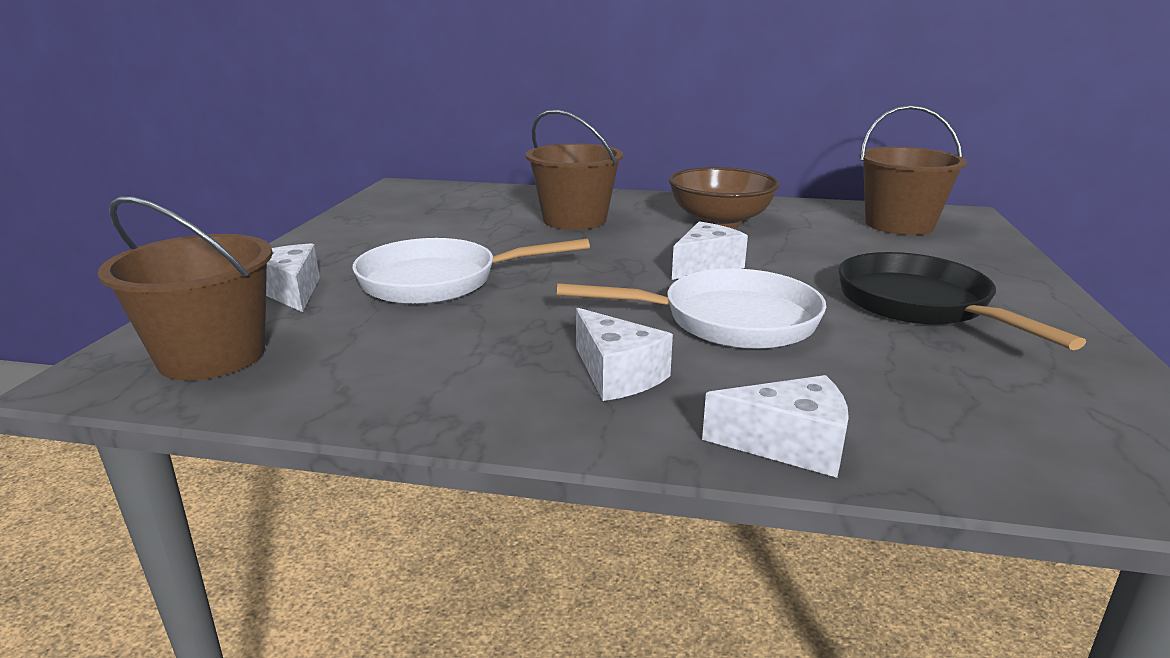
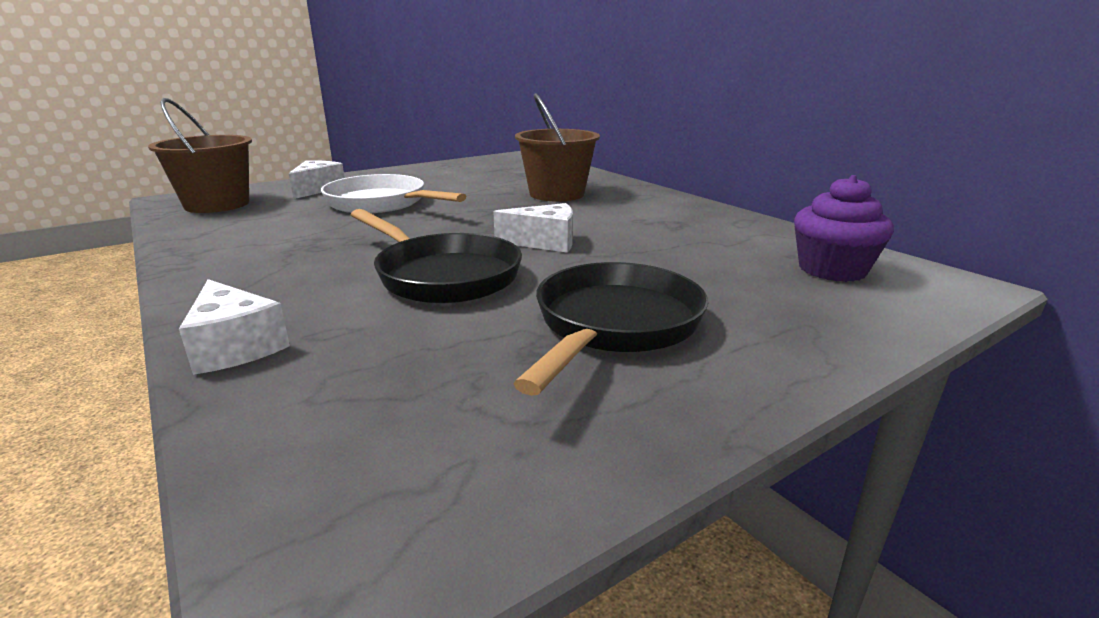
camera: 45 degrees right, 0 degrees up
(617, 375) = (297, 274): white cheese -> none
(720, 221) = (657, 221): brown bowl -> none
(729, 321) = (443, 275): white pan -> black pan
(899, 225) = (832, 270): brown bucket -> purple cupcake

